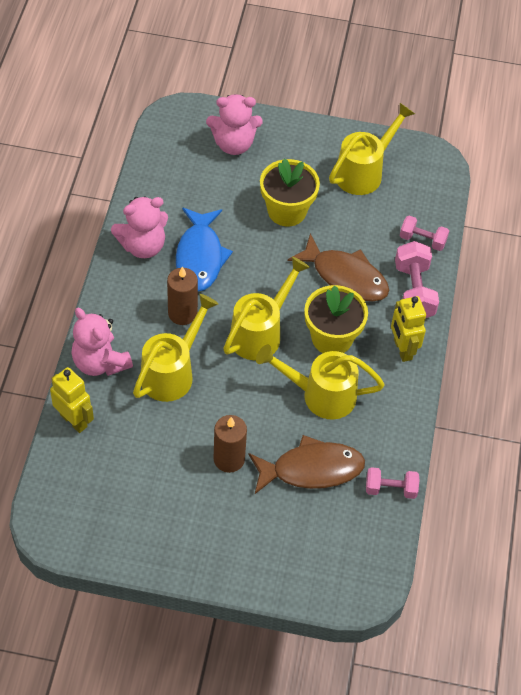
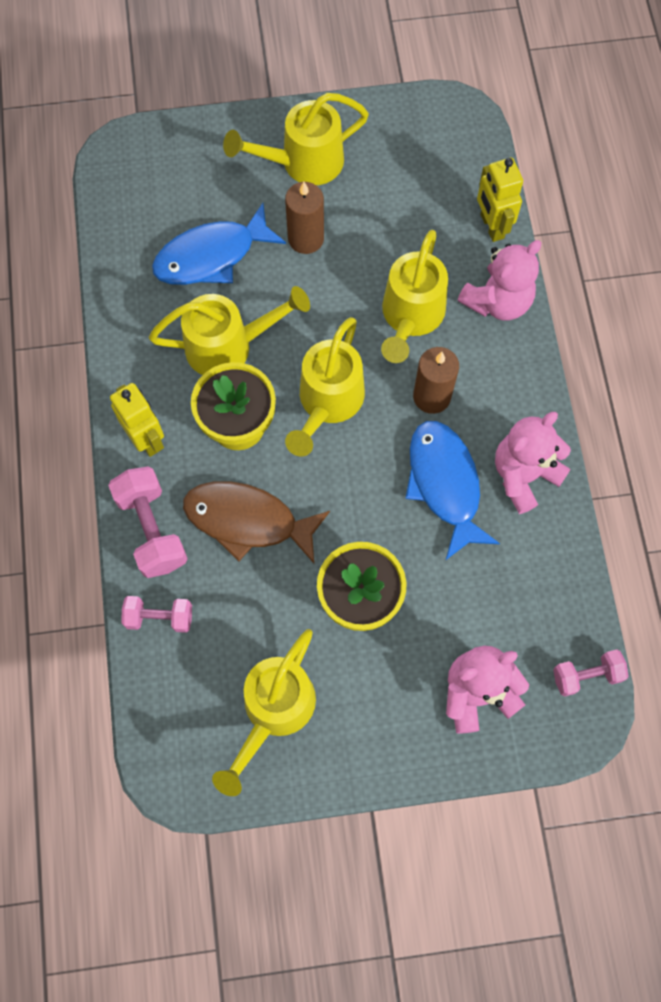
camera: 165 degrees right, 15 degrees up
(74, 420) = (491, 226): yellow robot -> yellow robot turned 45 degrees clockwise
(100, 362) = (497, 301): pink teddy bear -> pink teddy bear turned 105 degrees clockwise
(205, 526) = (303, 163): none -> yellow watering can
(311, 469) = (212, 256): brown fish -> blue fish
(390, 489) = (118, 262): pink dumbbell -> pink dumbbell (586, 675)

